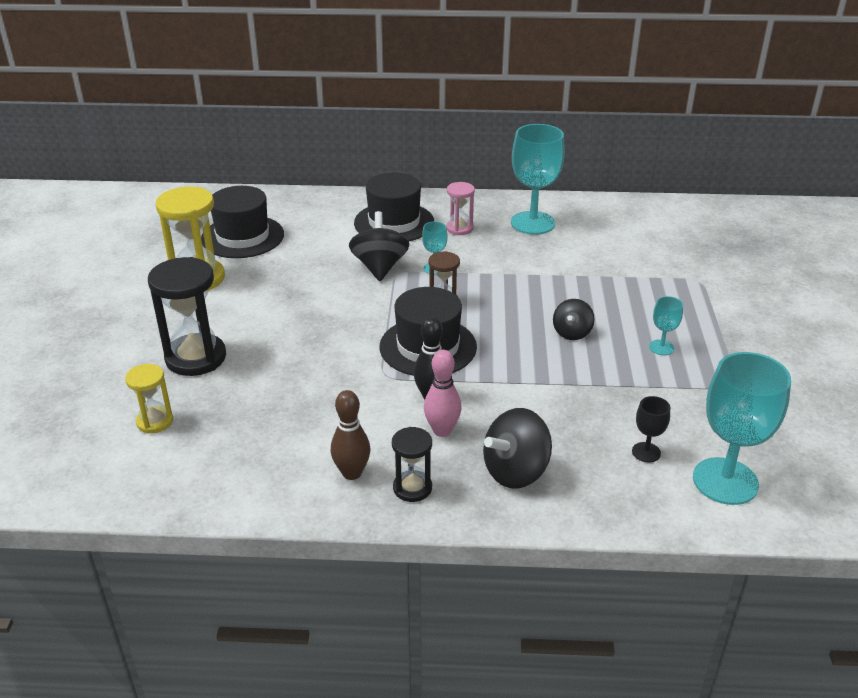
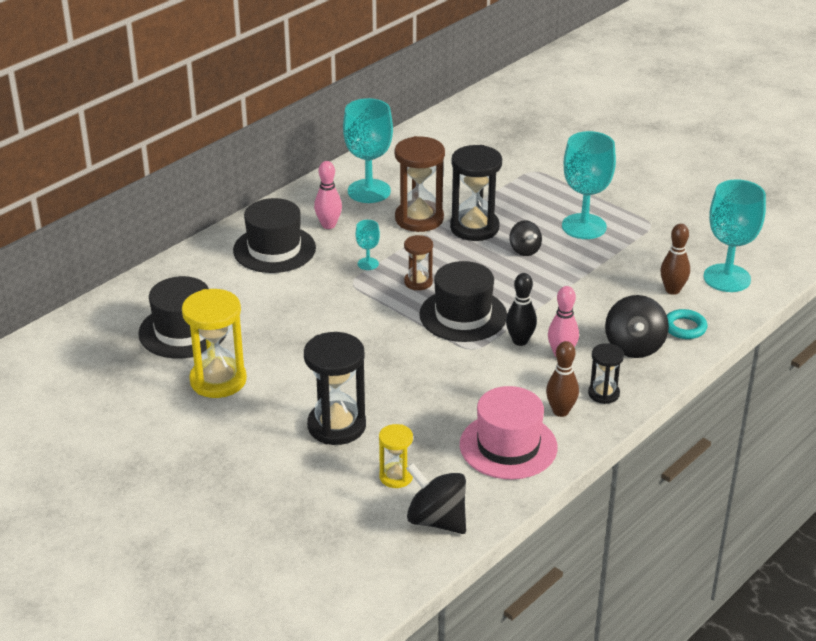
camera: 50 degrees left, 0 degrees up
(263, 465) = (508, 446): none -> pink hat
(380, 267) = (330, 286): black spinning top -> black spinning top (436, 520)
(459, 228) = (328, 225): pink hourglass -> pink bowling pin
(532, 261) = (419, 219): none -> brown hourglass
(563, 292) = (474, 228): none -> black hourglass
(594, 492) = (684, 327): none -> turquoise ring
(646, 452) = (672, 290): black goblet -> brown bowling pin
(661, 347) = (584, 226): turquoise goblet -> turquoise goblet, size x2.17

